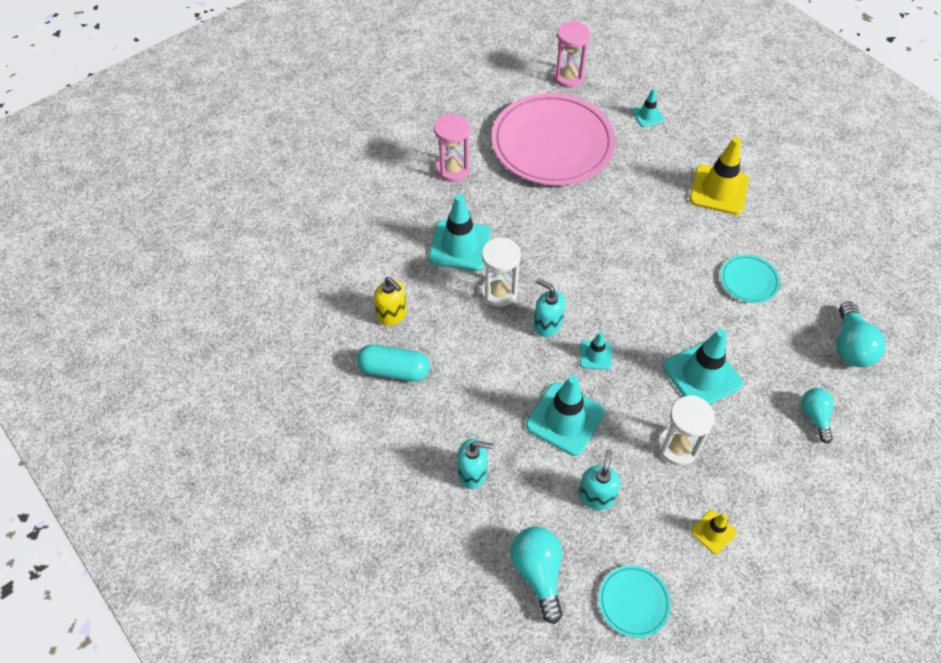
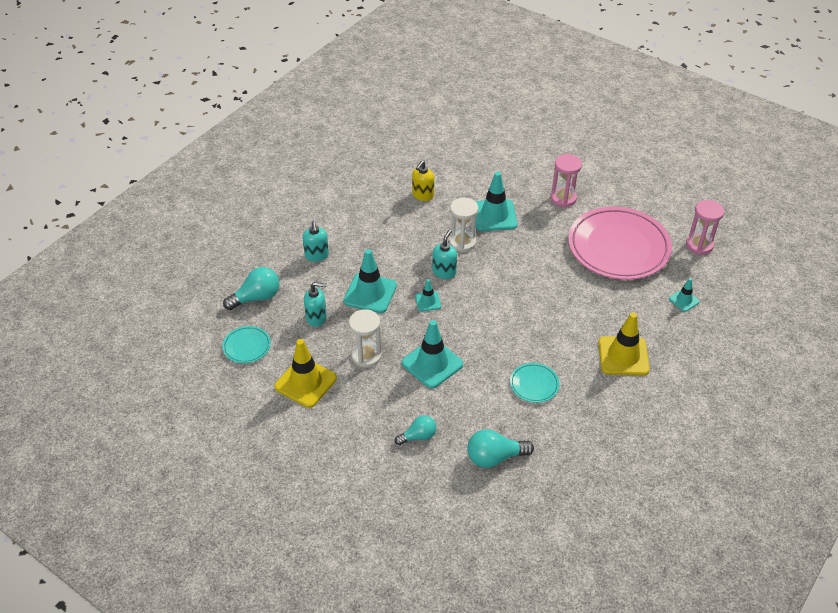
camera: 75 degrees right, 10 degrees down
(394, 370) = (380, 205): turquoise capsule -> none
(713, 532) = (305, 382): yellow traffic cone -> yellow traffic cone, size x1.92

